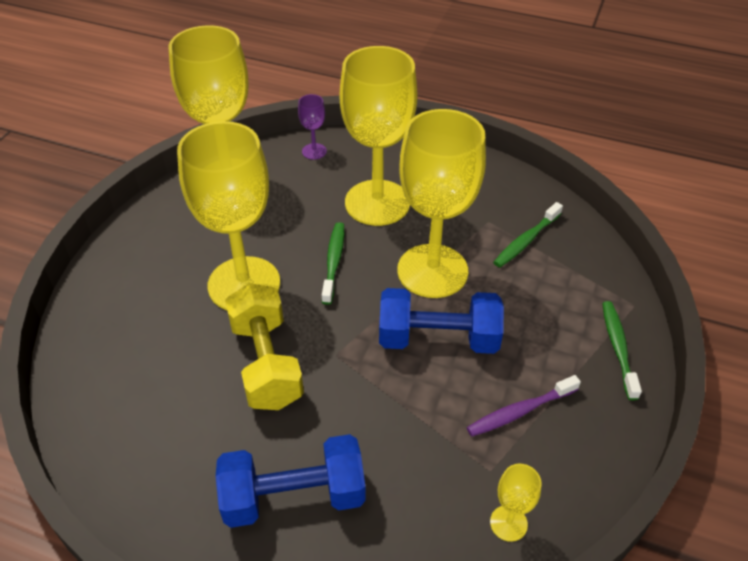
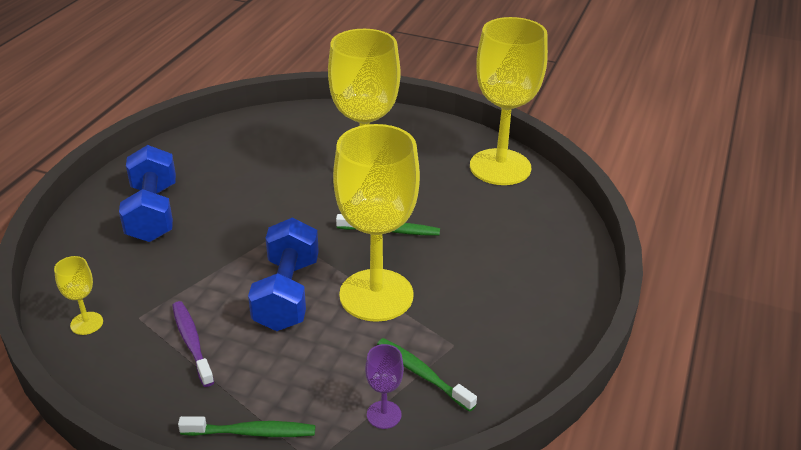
camera: 90 degrees right, 10 degrees down
(266, 363) = (277, 196): yellow dumbbell -> none
(314, 151) = (555, 217): purple goblet -> purple goblet (384, 415)
(377, 203) = (477, 260): yellow goblet -> none

